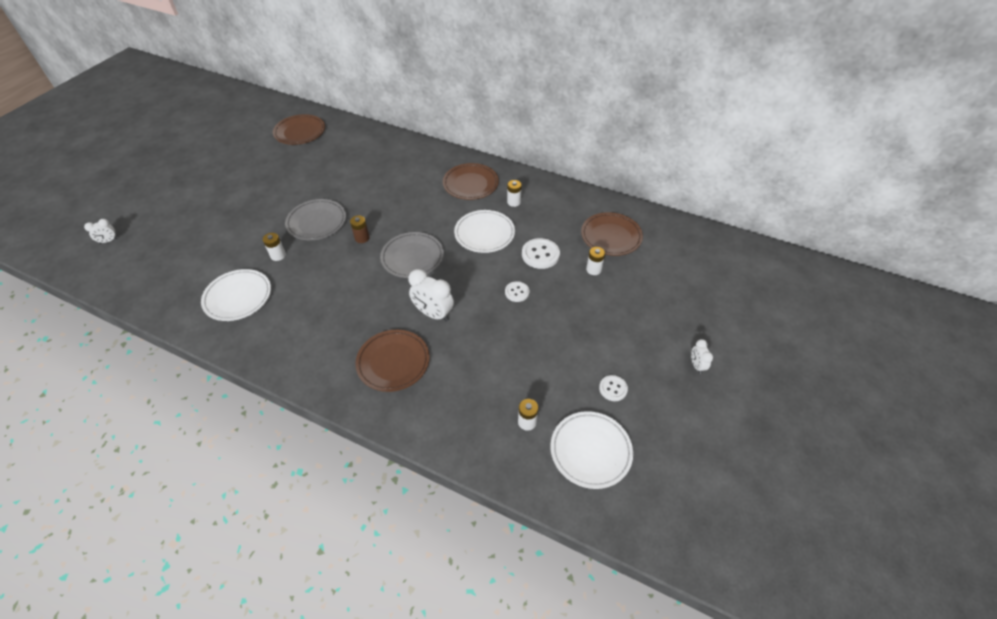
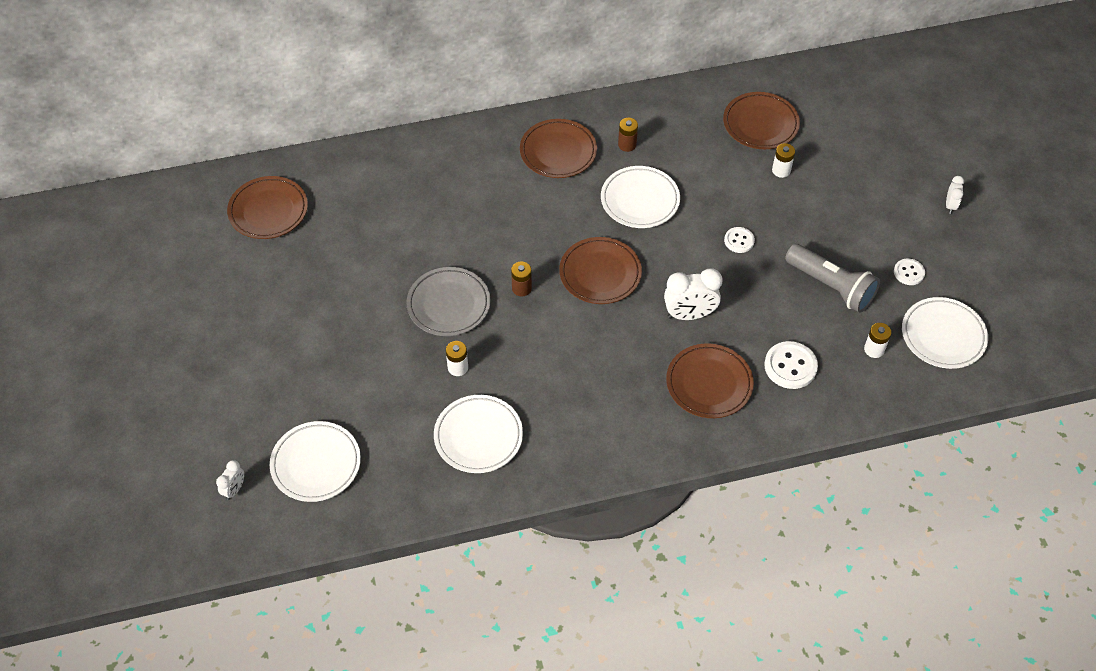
camera: 40 degrees left, 5 degrees up
(154, 255) = (316, 464): none -> white plate
(412, 257) = (600, 273): grey plate -> brown plate
(514, 202) = (627, 145): white battery -> brown battery
(540, 254) = (717, 187): white button -> white button (790, 366)
(545, 359) = (831, 286): none -> grey flashlight
(696, 365) = (950, 205): white clock -> white clock turned 120 degrees counterclockwise

